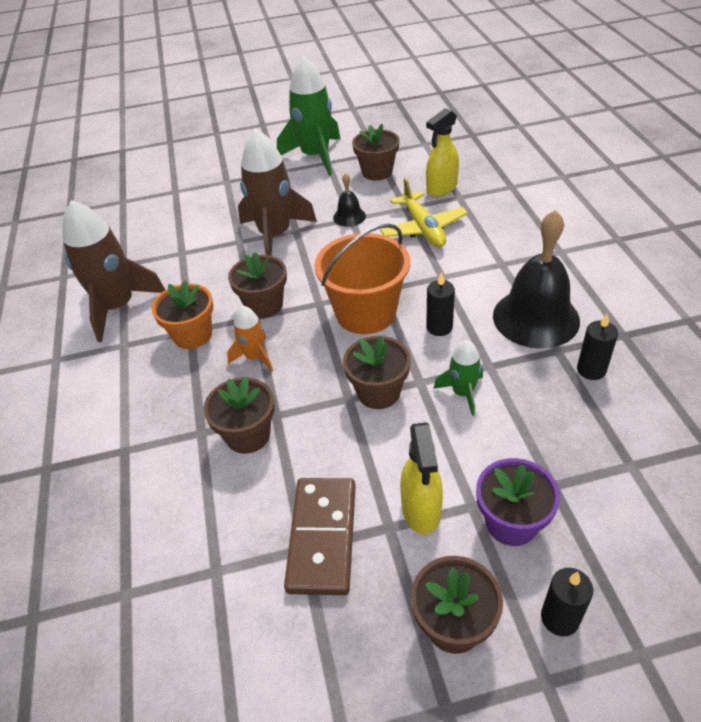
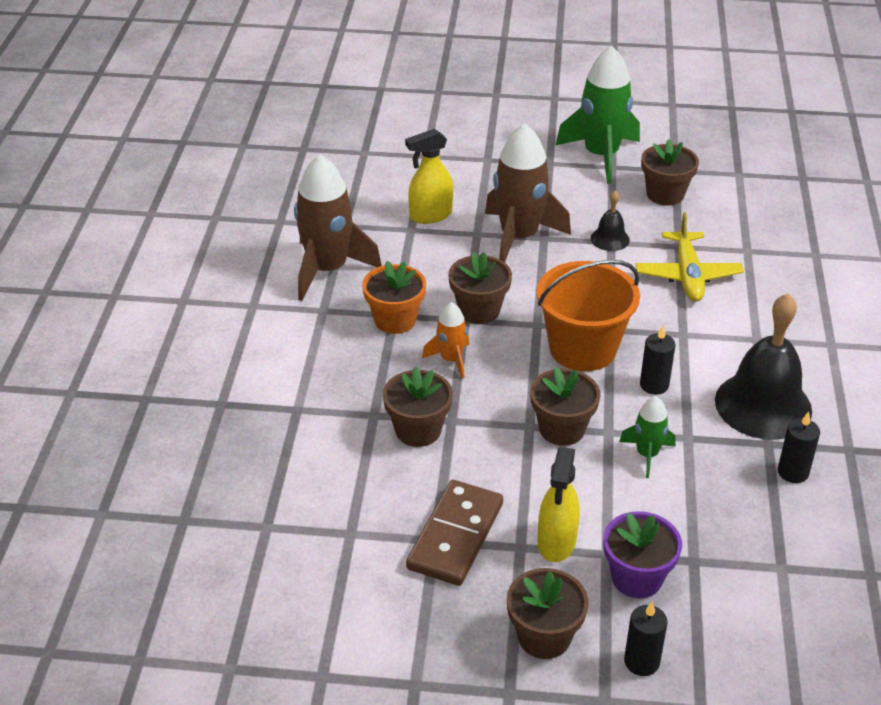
camera: 15 degrees right, 5 degrees down
(441, 188) = (731, 235): yellow spray bottle -> yellow spray bottle (430, 215)

